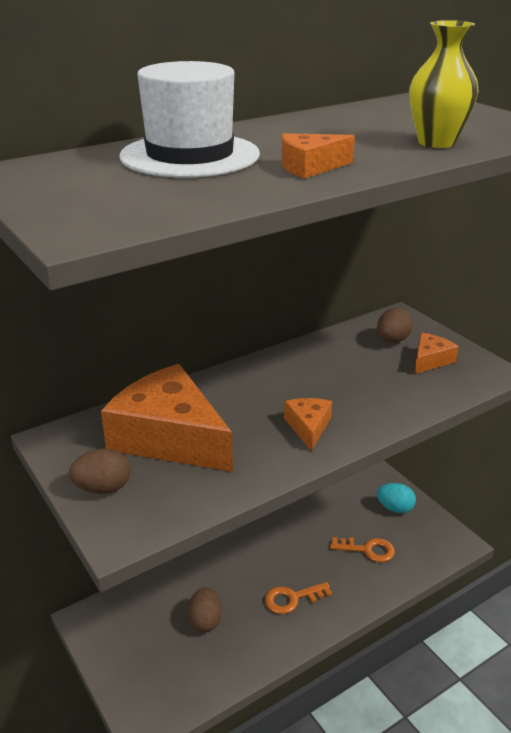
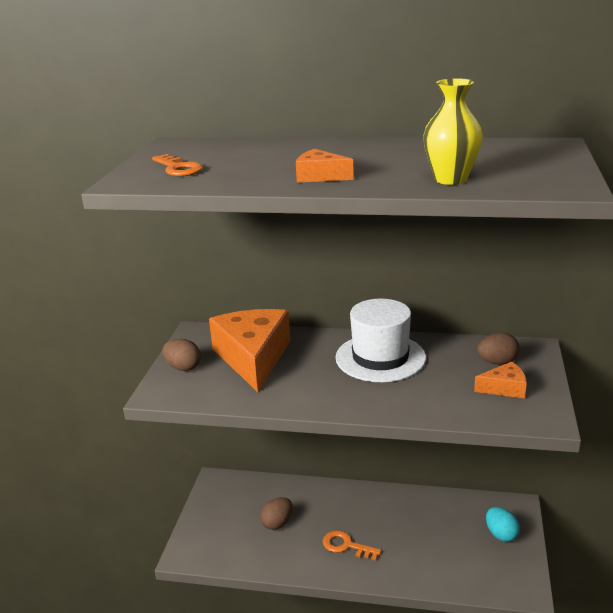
camera: 45 degrees right, 5 degrees down
(190, 155) = (275, 154): white hat -> white hat (380, 358)
(308, 427) = (341, 390): orange cheese -> none
(367, 550) = (440, 549): orange key -> orange key (178, 168)

